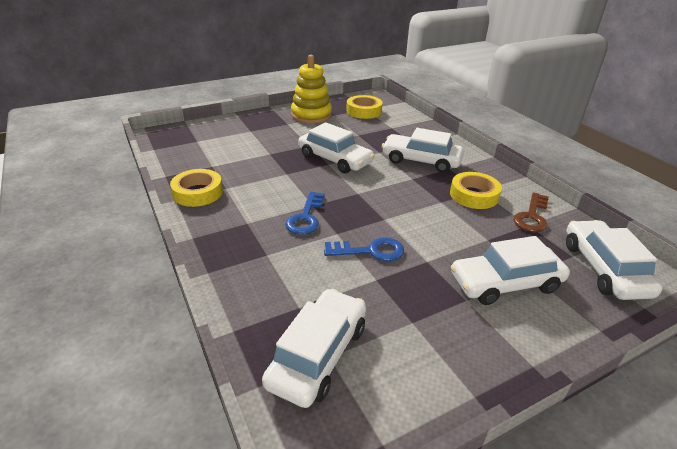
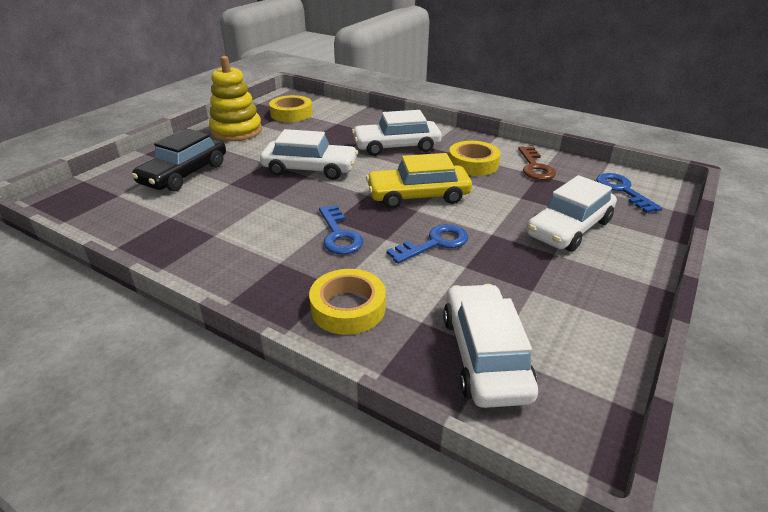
camera: 30 degrees left, 0 degrees up
(198, 192) = (183, 251): yellow tape -> yellow tape (348, 308)
(248, 138) = (184, 174): none -> black car
(397, 207) = (418, 196): none -> yellow car
(604, 268) = (622, 190): white car -> blue key

